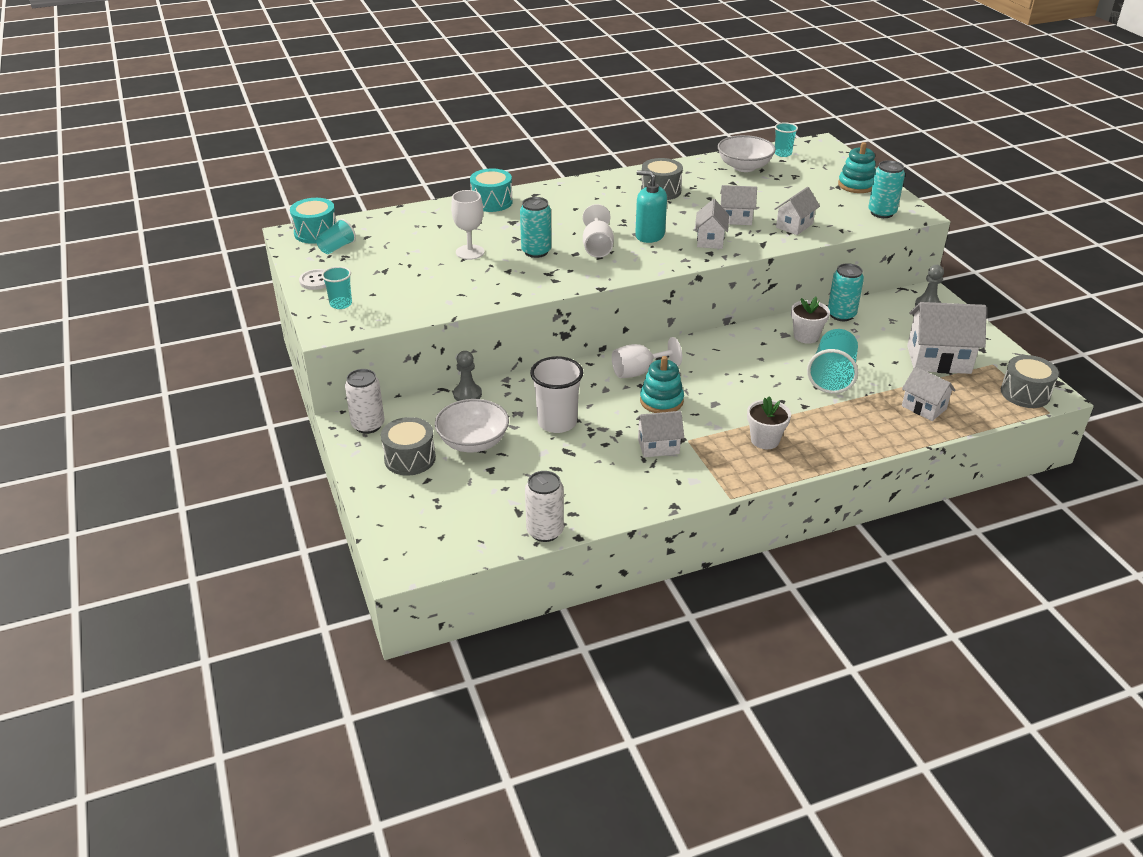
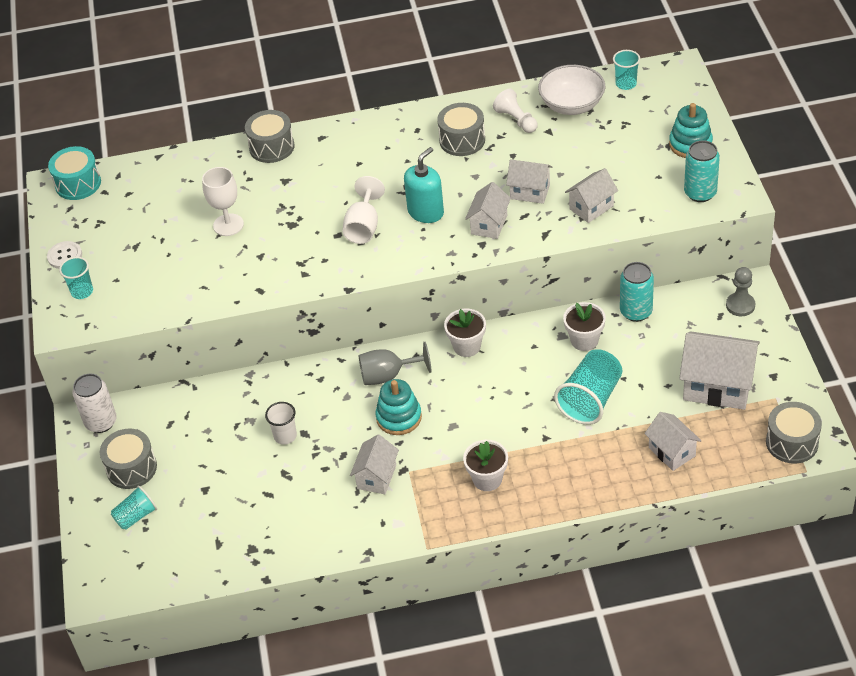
camera: 15 degrees right, 10 degrees up
(336, 247) = (94, 208): turquoise cup -> turquoise cup (136, 516)
(467, 394) = (206, 391): grey pawn -> none
(473, 442) = (197, 453): white bowl -> none
(492, 202) = (271, 147): turquoise drum -> grey drum
(536, 251) = (297, 229): turquoise can -> none
(545, 531) = (237, 569): white can -> none
(557, 422) = (285, 436): white cup -> white cup, size x0.57
(639, 372) = (388, 375): white goblet -> grey goblet
(649, 235) = (426, 212): turquoise soap dispenser -> turquoise soap dispenser turned 90 degrees clockwise
(658, 446) = (377, 477): white house -> white house turned 75 degrees counterclockwise
(701, 177) = (516, 120): none -> white pawn
(703, 347) = (467, 346): none -> white flower pot

